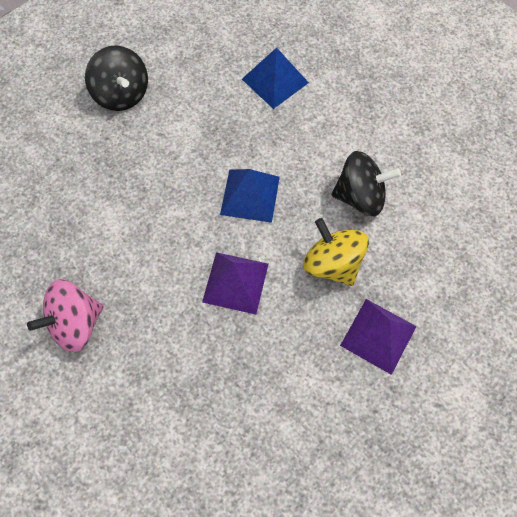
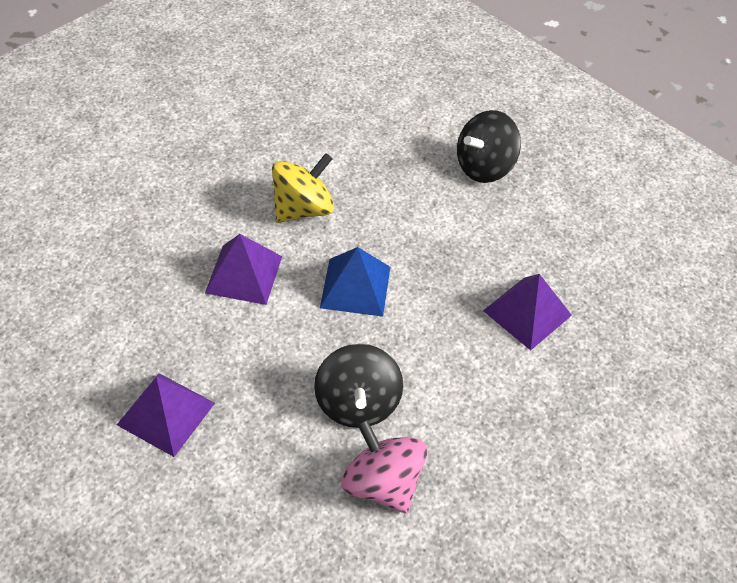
camera: 85 degrees right, 15 degrees down
(76, 323) = (208, 148): pink spinning top -> pink spinning top (382, 483)
(275, 80) = (527, 312): blue pyramid -> purple pyramid
(332, 263) = (263, 369): yellow spinning top -> yellow spinning top (303, 209)

